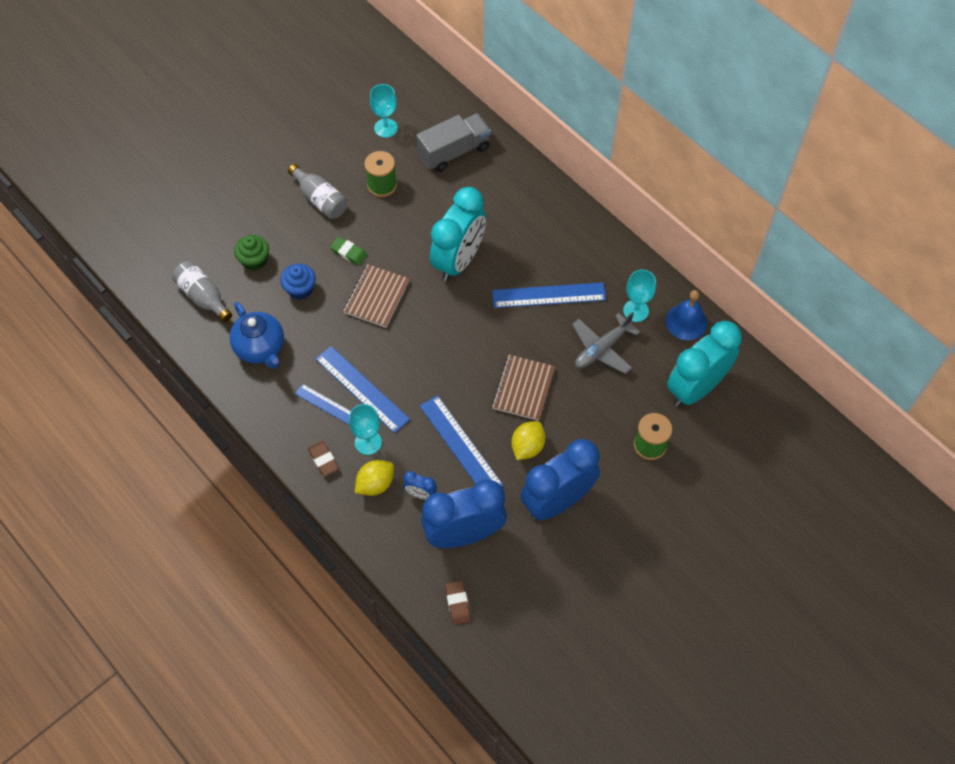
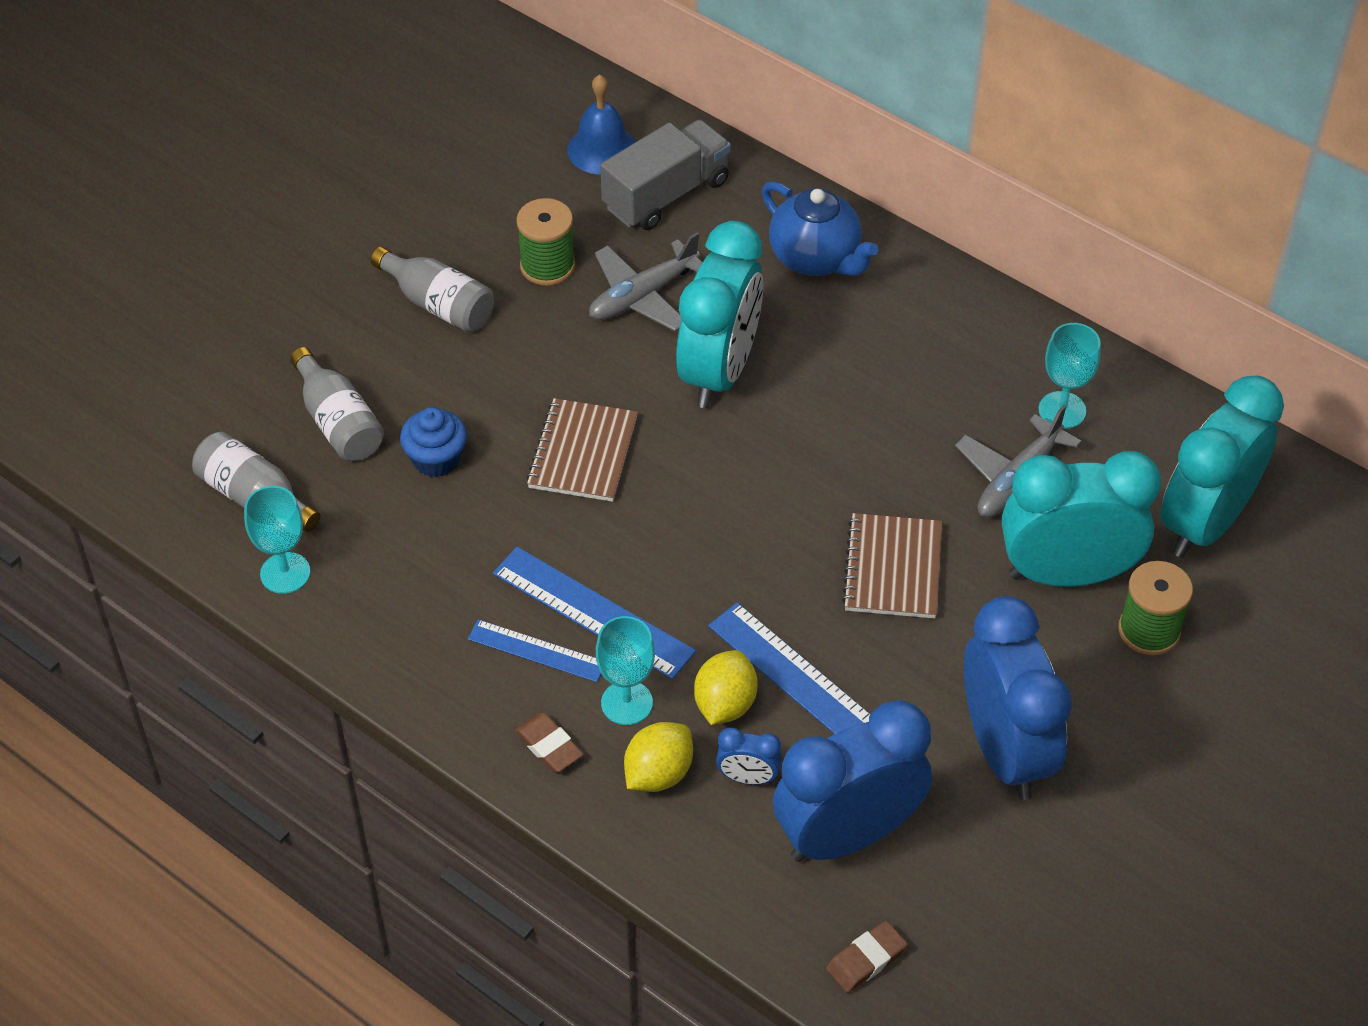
camera: 10 degrees left, 10 degrees down
(254, 260) = (338, 422): green cupcake -> grey bottle
(260, 348) = (384, 570): blue teapot -> blue teapot (815, 258)
(348, 252) = (512, 385): green eraser -> none
(386, 128) = (532, 172): turquoise goblet -> turquoise goblet (285, 573)
(428, 210) = (642, 296): none -> grey plane
(457, 603) = (866, 959): brown eraser -> brown eraser turned 75 degrees clockwise
(527, 447) = (926, 666): yellow lemon -> yellow lemon (725, 704)
(548, 295) = (898, 406): blue ruler -> none
(557, 501) = (1005, 751): blue clock -> blue clock turned 120 degrees clockwise
(614, 405) = (1066, 573): none -> turquoise clock
(686, 322) = (1157, 416): blue bell -> blue bell (602, 149)

